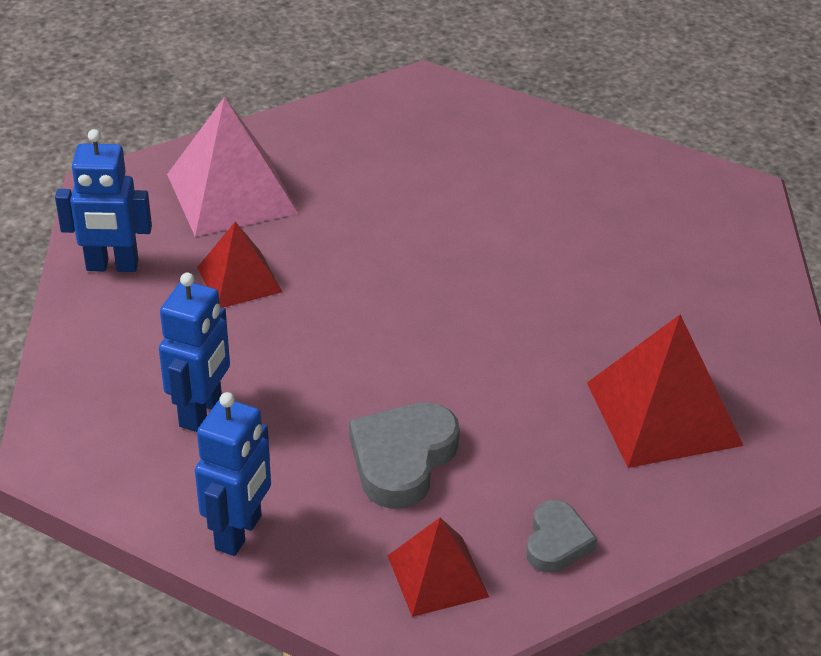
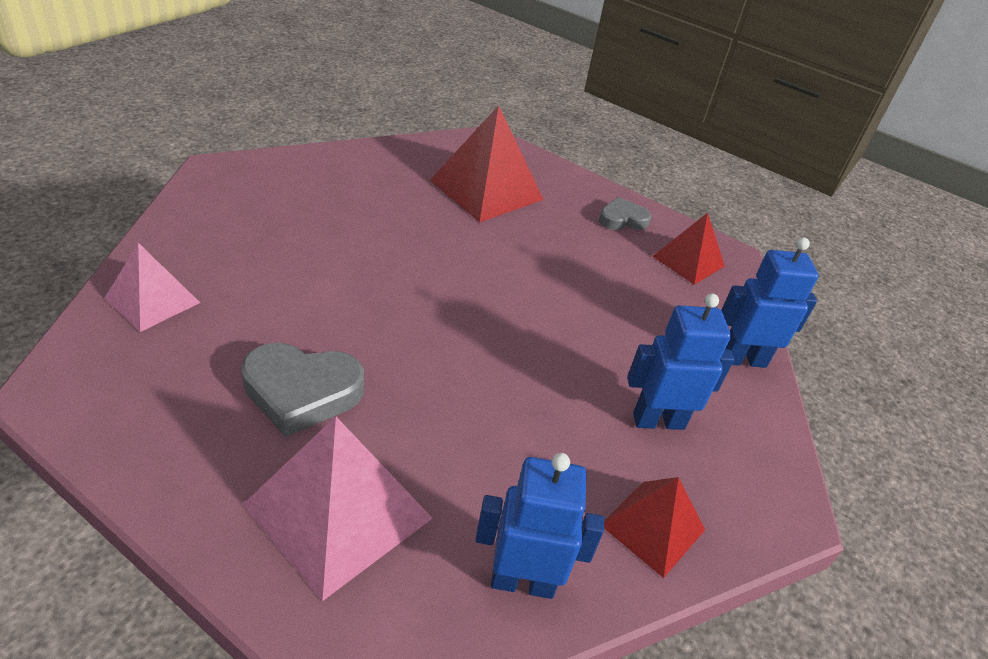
camera: 120 degrees left, 0 degrees up
(112, 266) = (522, 581): blue robot -> blue robot turned 60 degrees counterclockwise
(239, 279) = (481, 452): red pyramid -> red pyramid (653, 527)
(402, 459) = (613, 294): grey heart -> grey heart (302, 392)
(516, 133) = (152, 300): none -> pink pyramid

